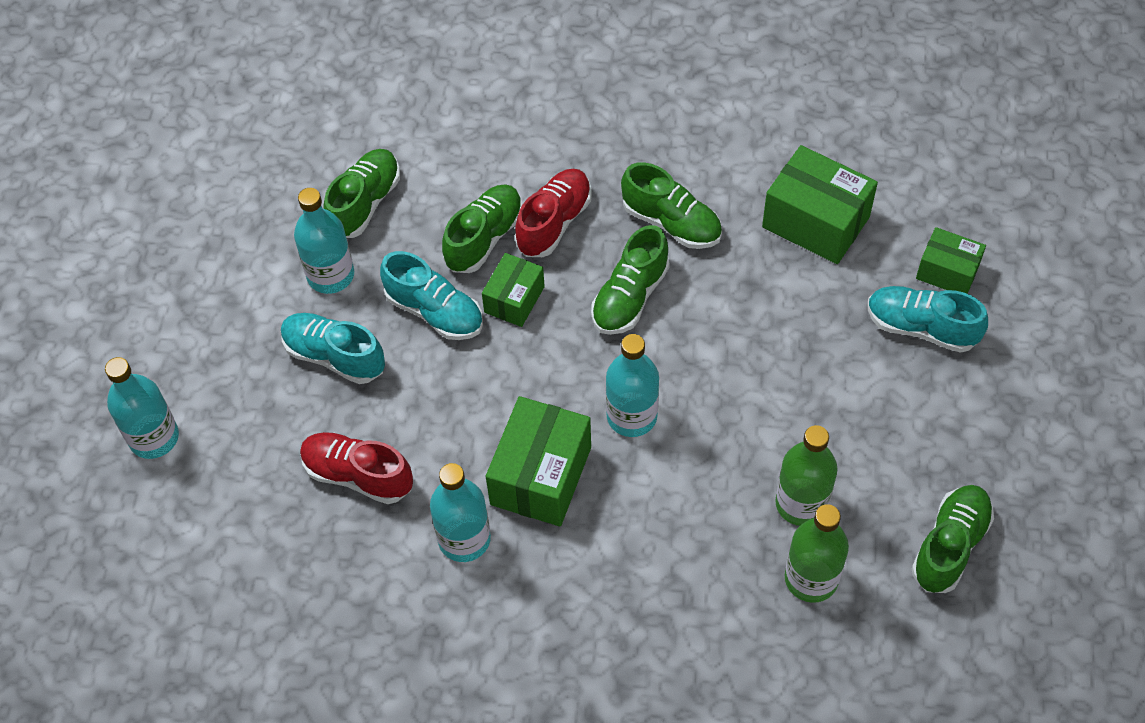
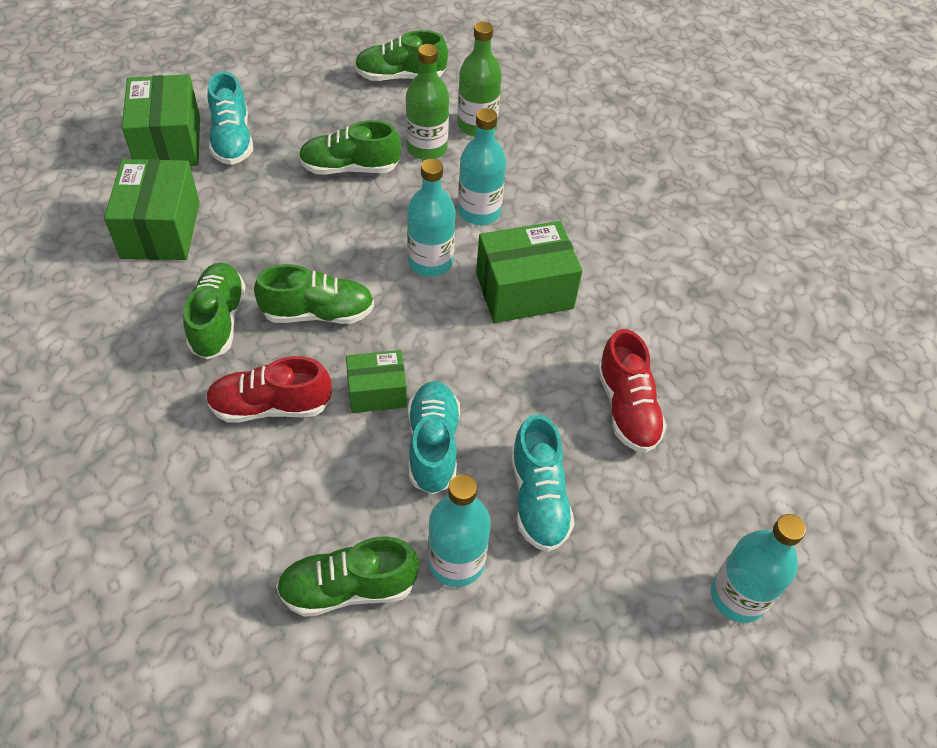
camera: 130 degrees left, 5 degrees down
(464, 539) = (613, 310): turquoise bottle -> turquoise bottle (479, 212)
(484, 238) = (324, 452): green shoe -> green shoe (350, 168)
(947, 272) = (169, 142): green box -> green box, size x1.67

